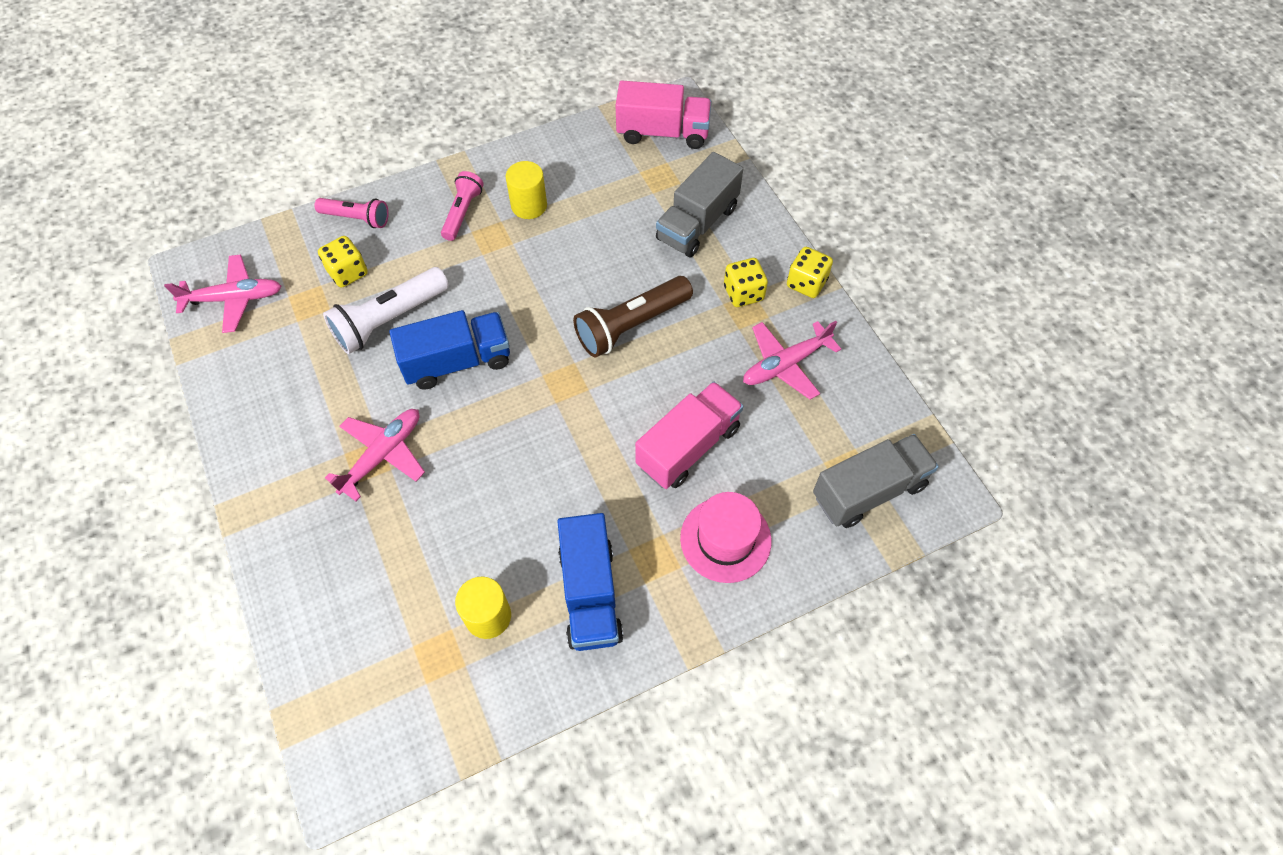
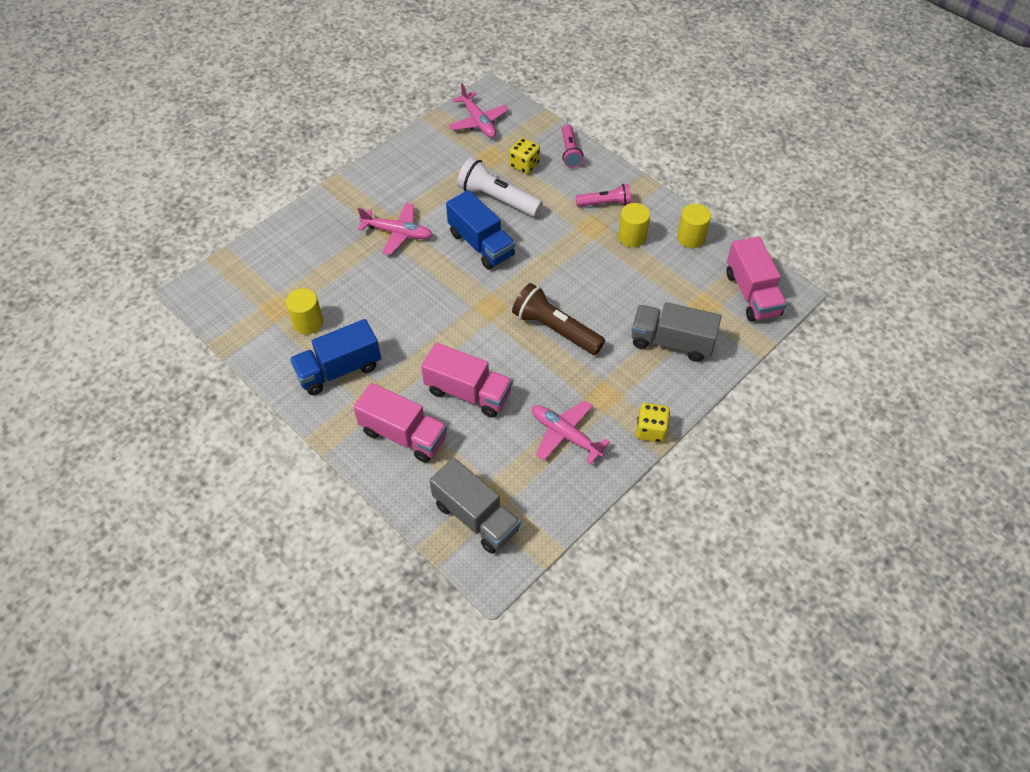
camera: 70 degrees right, 5 degrees down
(559, 154) = (691, 237): none -> yellow cylinder
(725, 539) = (403, 434): pink hat -> pink truck
(743, 293) = (619, 390): yellow dice -> none

